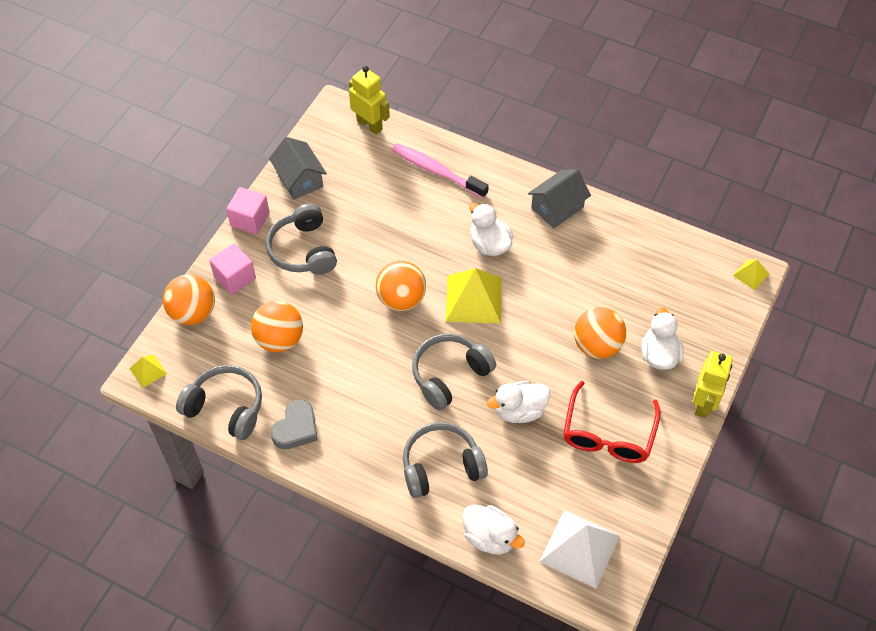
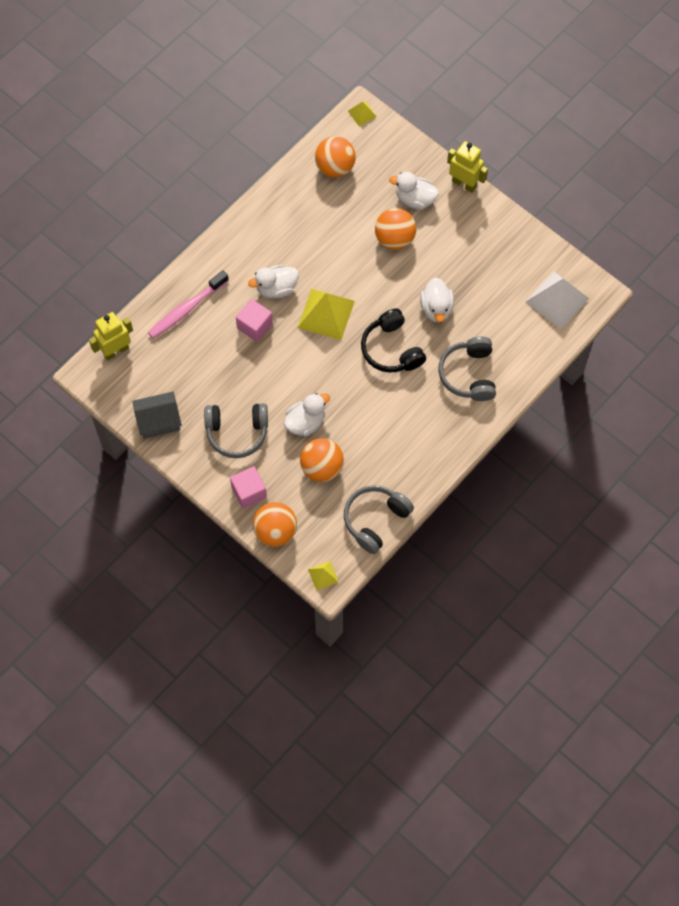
camera: 75 degrees left, 10 degrees up
(250, 219) = (190, 469): pink cube -> pink cube (255, 326)
(296, 428) = (408, 471): grey heart -> none
(401, 299) = (310, 367): orange ball -> orange ball (335, 167)
(449, 375) = (391, 349): grey headphones -> black headphones
(490, 537) = (534, 356): white duck -> white duck (305, 422)
(557, 207) = (255, 228): grey house -> none
(608, 434) = (472, 254): red glasses -> none

